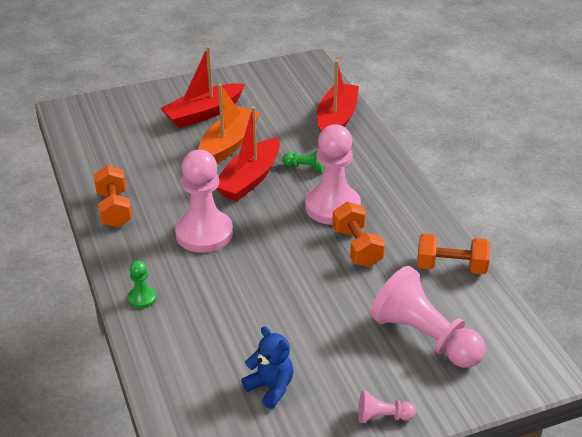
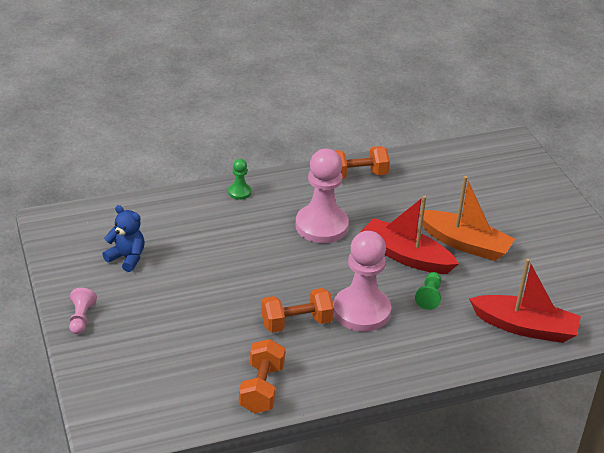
camera: 90 degrees right, 0 degrees up
(203, 113) = (520, 228): red boat -> none
(270, 388) = (127, 258): blue teddy bear -> blue teddy bear turned 105 degrees counterclockwise
(424, 337) = (167, 355): pink pawn -> none

